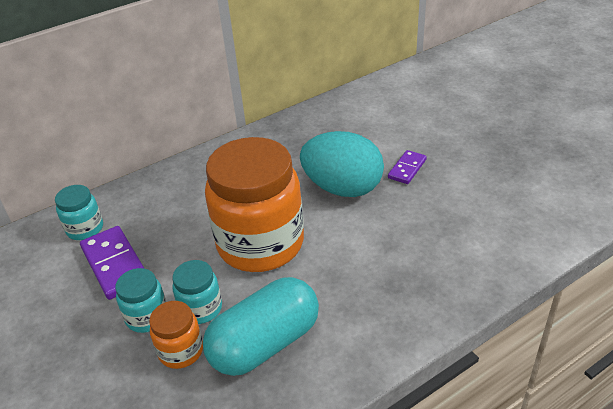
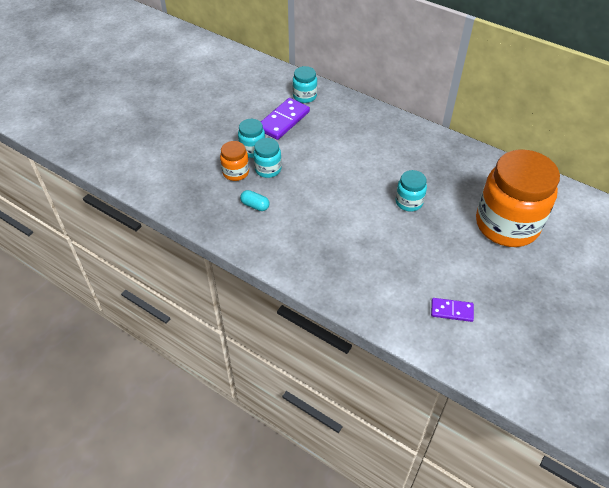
camera: 65 degrees right, 10 degrees up
(260, 244) = (331, 177): orange jar -> orange jar (507, 225)
(265, 343) = (255, 205): turquoise capsule -> turquoise capsule, size x0.41
(342, 188) = (409, 202): turquoise egg -> turquoise jar
(407, 169) = (453, 233): purple domino -> purple domino (451, 311)

